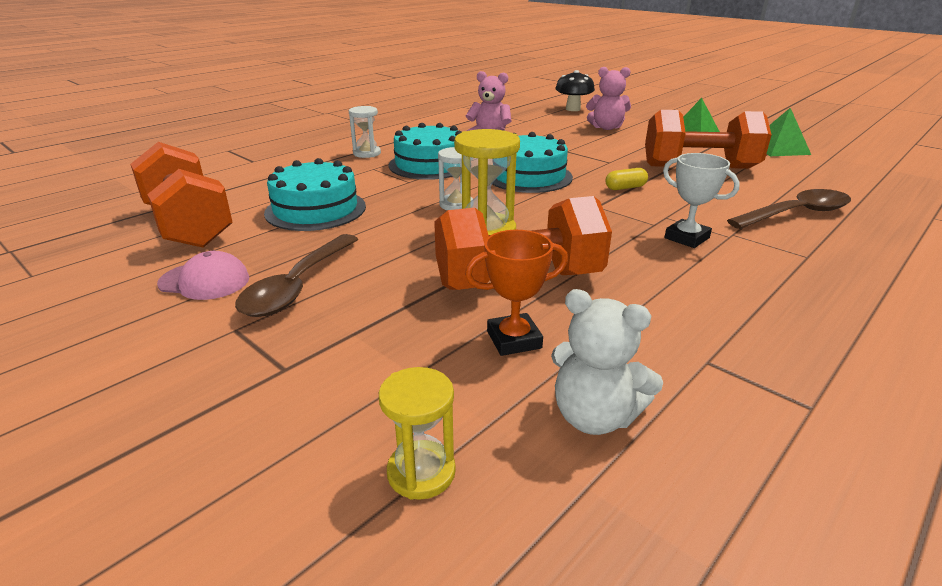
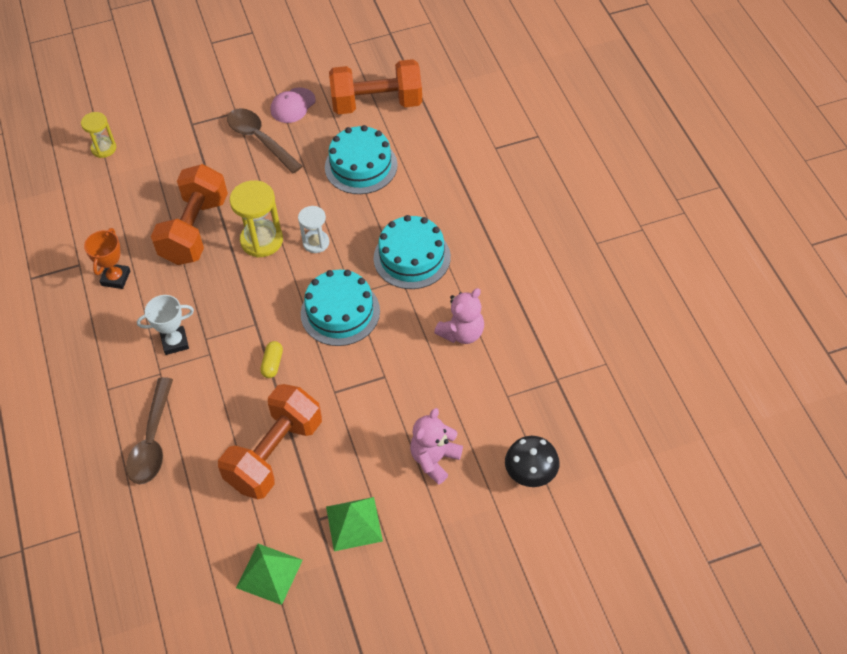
camera: 120 degrees right, 25 degrees up
(367, 153) = (470, 224): white hourglass -> none
(514, 340) = (149, 204): orange trophy -> orange trophy (115, 278)
(594, 416) = (85, 206): white teddy bear -> none

